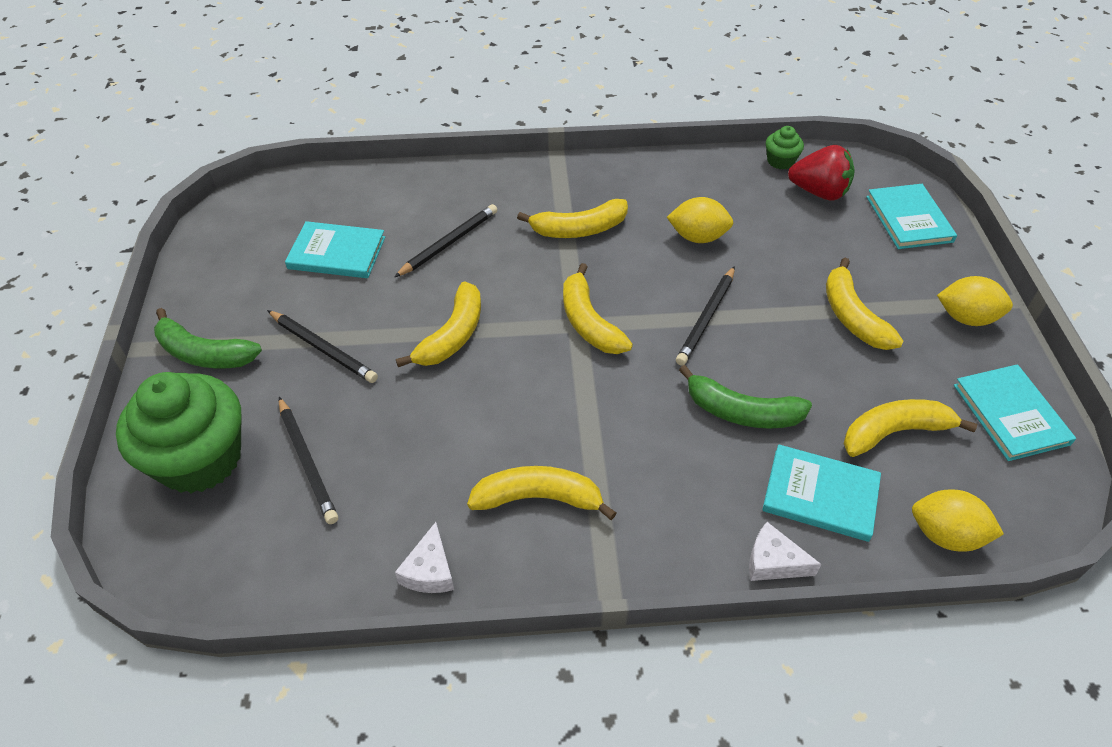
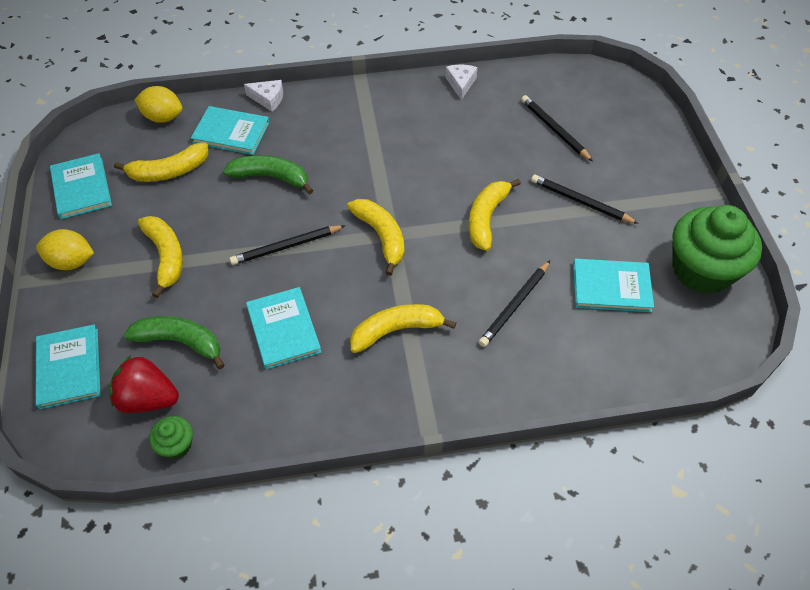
camera: 175 degrees right, 5 degrees up
(200, 459) = (622, 127): green cupcake -> green cupcake (702, 270)
(204, 353) = (666, 192): green banana -> green banana (180, 342)
(538, 498) = (405, 120): yellow banana -> none
(697, 237) = (283, 329): yellow lemon -> turquoise book
(706, 318) = (286, 247): black pencil -> black pencil turned 135 degrees counterclockwise

